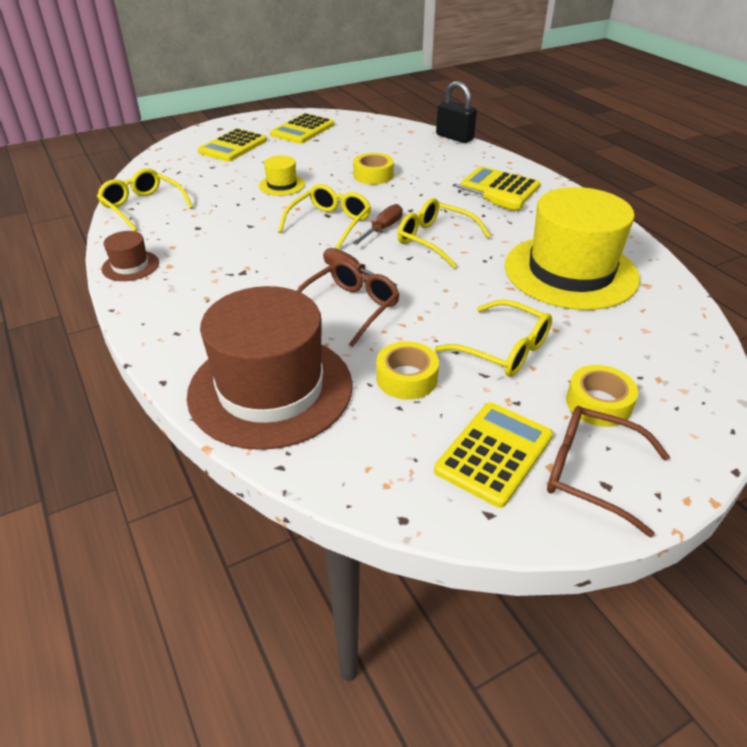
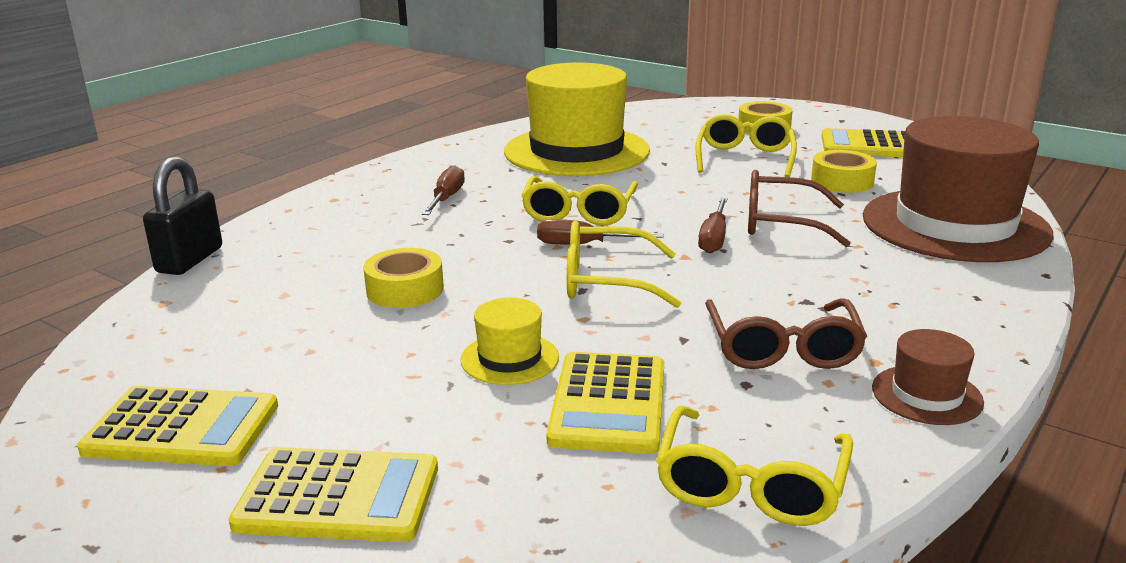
camera: 115 degrees left, 15 degrees down
(494, 204) = (446, 198): yellow screwdriver -> brown screwdriver
(500, 186) = (383, 203): yellow calculator -> yellow calculator (608, 403)
(591, 473) = (838, 123): brown glasses -> brown glasses (782, 348)

